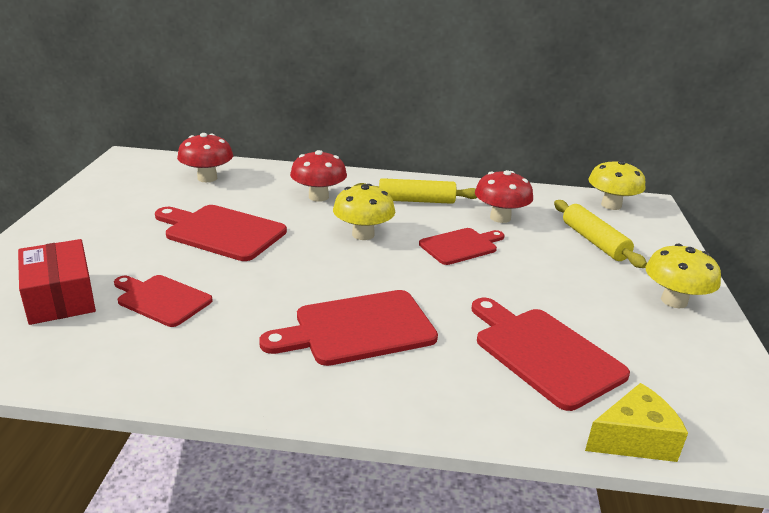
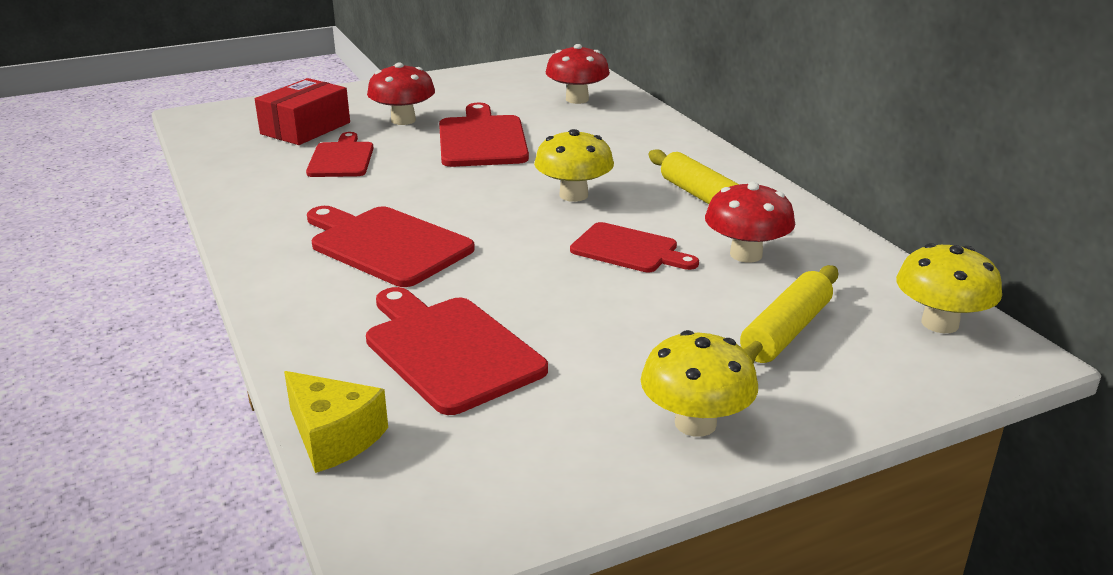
camera: 60 degrees right, 0 degrees up
(318, 197) = (622, 152): red mushroom -> red mushroom (403, 120)
(543, 353) = (449, 350): red cutting board -> red cutting board turned 60 degrees counterclockwise

